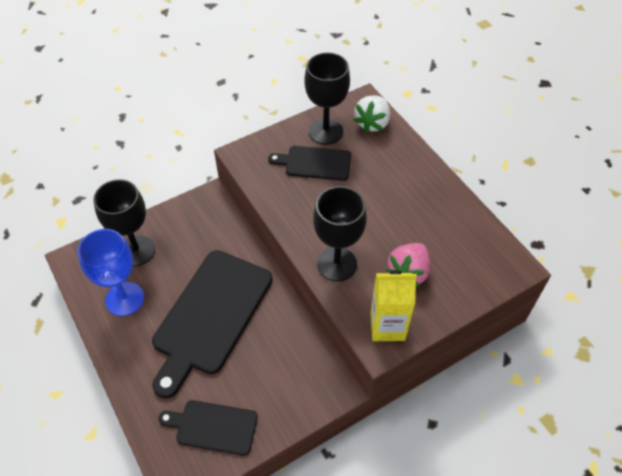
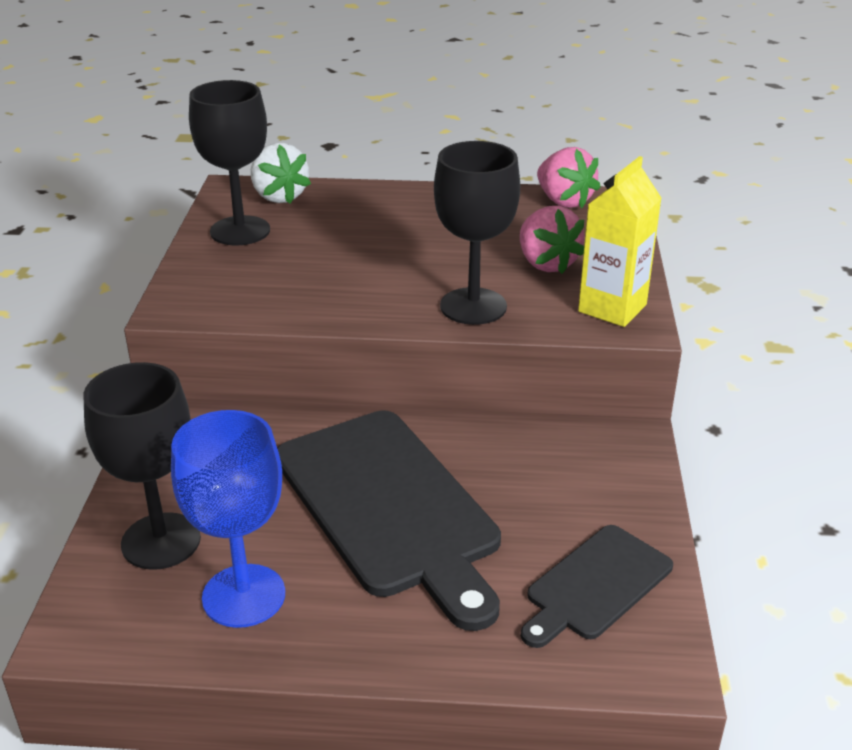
camera: 55 degrees left, 20 degrees down
(315, 163) = (282, 258): black cutting board -> none
(489, 244) = (564, 201): none -> pink strawberry

